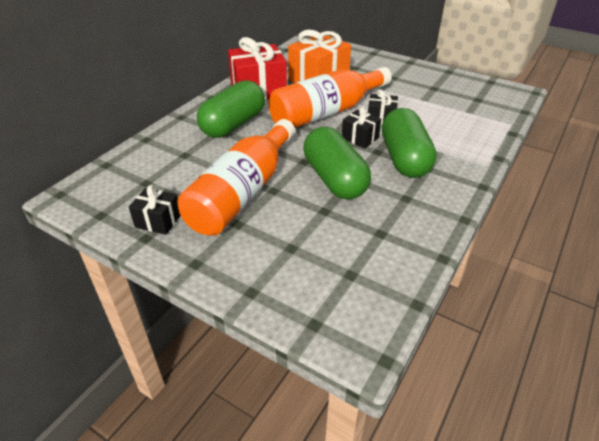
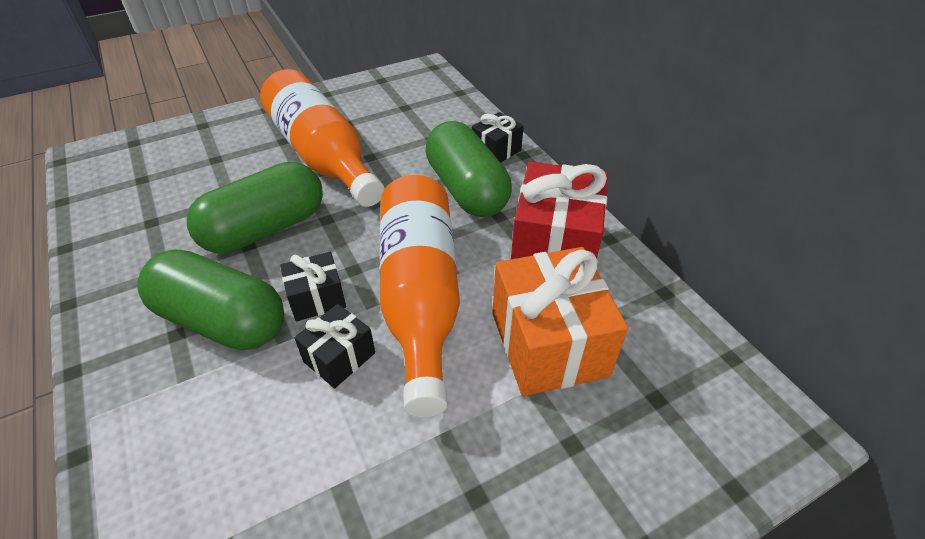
camera: 120 degrees right, 5 degrees up
(158, 221) = (339, 103): black gift -> black gift (496, 151)
(334, 179) = (265, 229): green capsule -> green capsule turned 45 degrees counterclockwise

